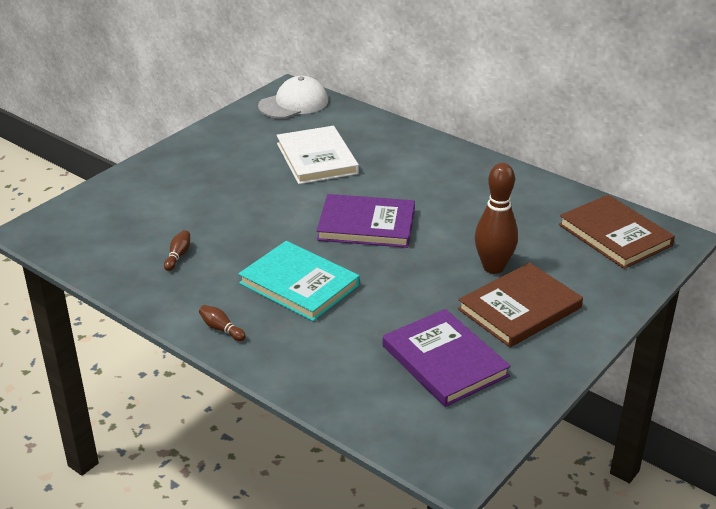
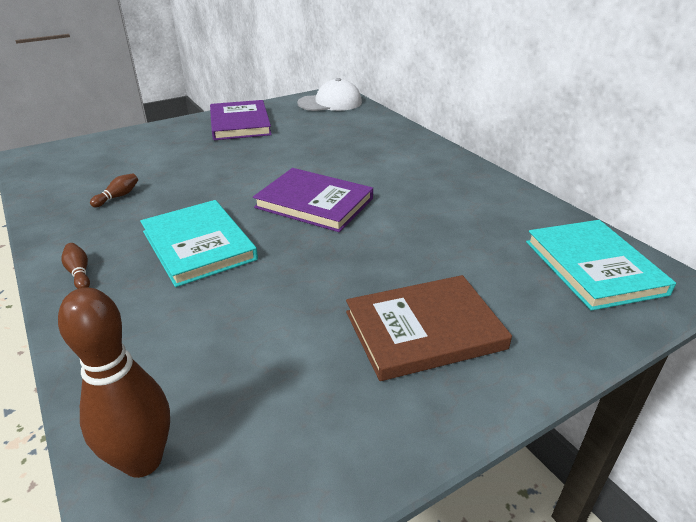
camera: 20 degrees right, 0 degrees up
(317, 158) = (315, 142): white book -> none
(444, 361) = (281, 377): purple book -> purple book (240, 123)
(493, 267) = (421, 273): brown bowling pin -> brown bowling pin (142, 460)
(615, 235) = (593, 267): brown book -> turquoise book

